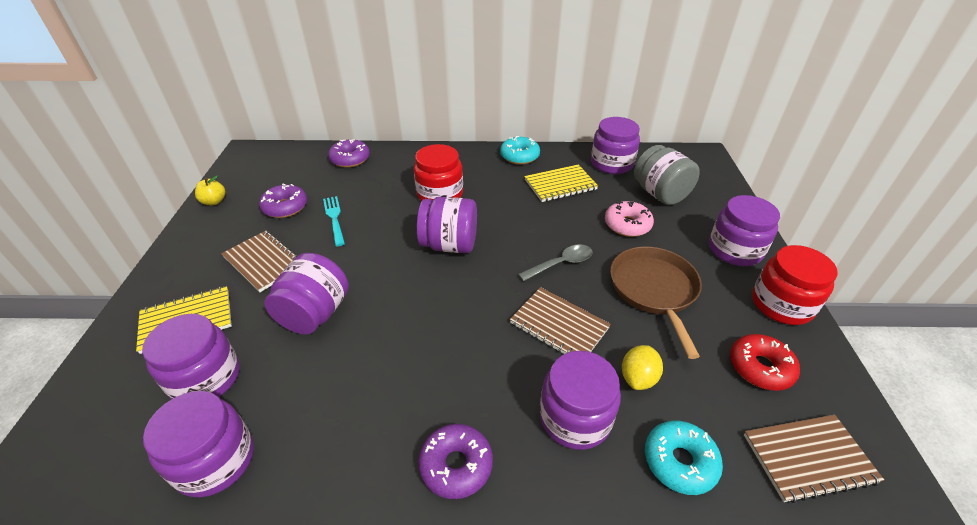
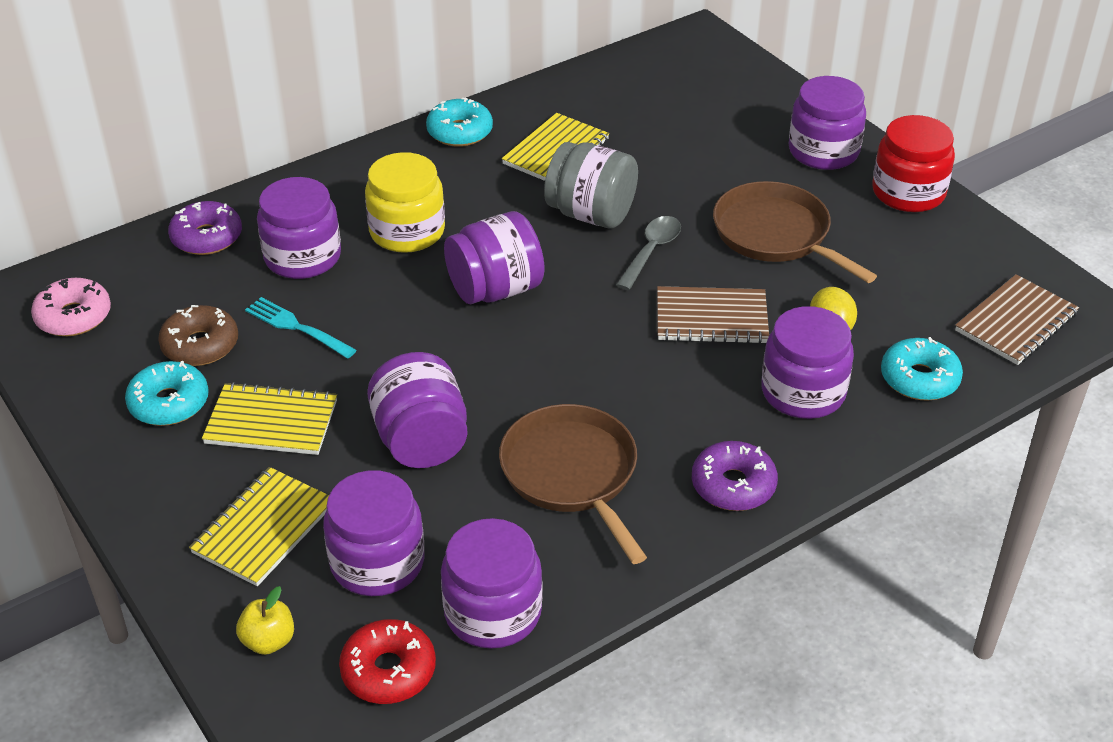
camera: 35 degrees left, 0 degrees up
(214, 201) = (72, 387): yellow apple -> yellow apple (268, 641)
(238, 229) = (169, 403): none -> turquoise donut
(264, 262) = (271, 422): brown notebook -> yellow notebook
(285, 207) = (200, 345): purple donut -> brown donut
(367, 386) = (572, 474): none -> brown pan
(440, 194) = (407, 231): red jar -> yellow jar
(611, 163) = (594, 94): purple jar -> purple jar (302, 257)
(627, 225) = (685, 171): pink donut -> pink donut (74, 317)
(660, 194) = (689, 114): grey jar -> grey jar (591, 214)
(760, 367) = (930, 265): red donut -> red donut (388, 671)

